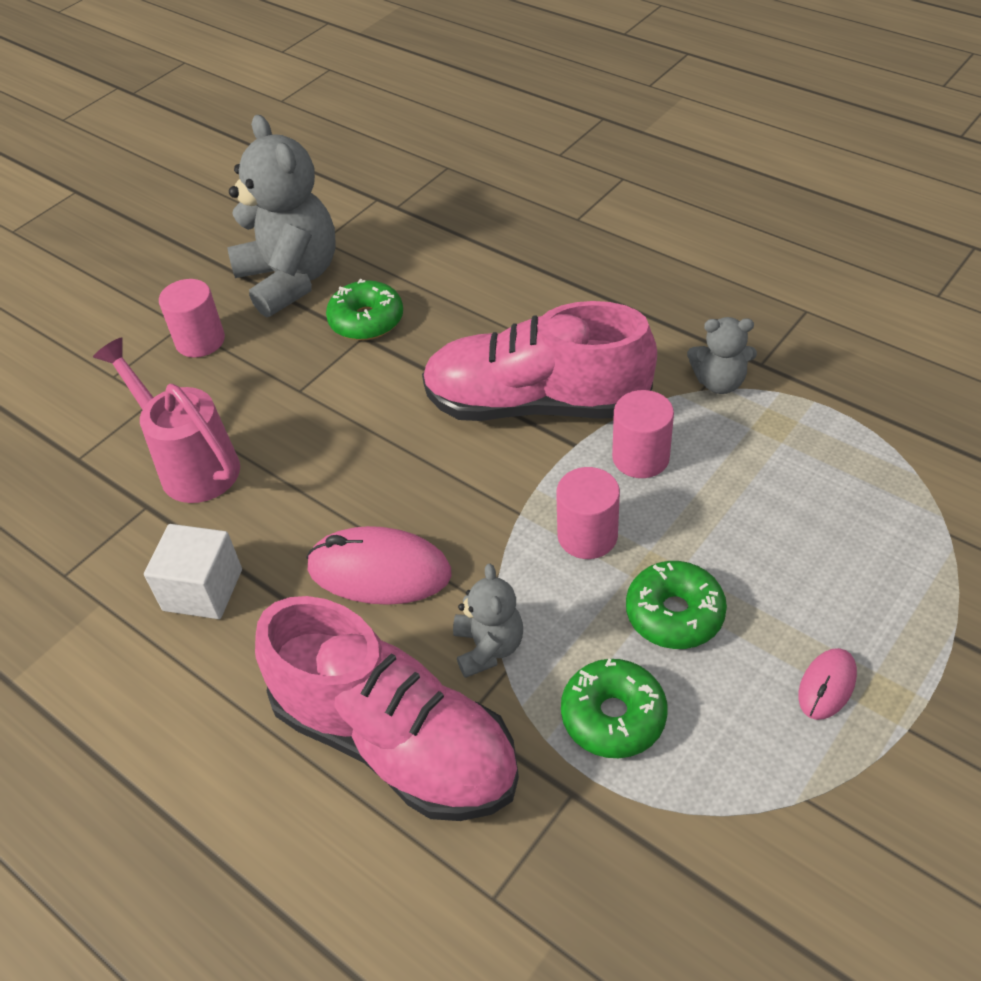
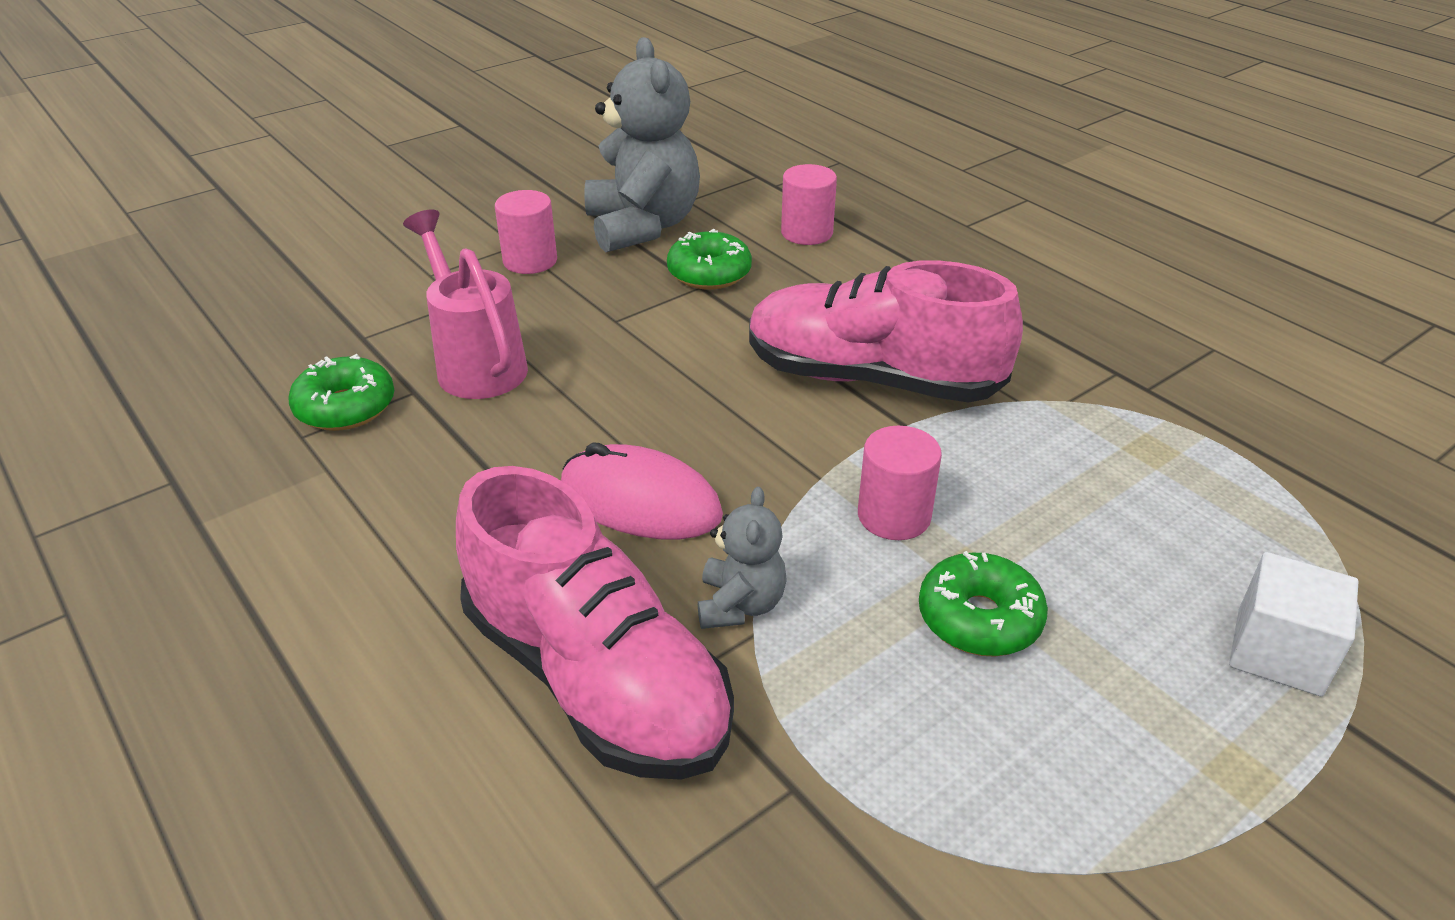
camera: 10 degrees right, 10 degrees down
(203, 590) = (439, 479): white cube -> white cube (1278, 652)
(613, 716) = (871, 713): green donut -> green donut (345, 407)
(640, 457) = (979, 451): pink cylinder -> pink cylinder (806, 233)
(719, 382) = (1092, 397): grey teddy bear -> none
(827, 685) = (1161, 741): pink mouse -> none

